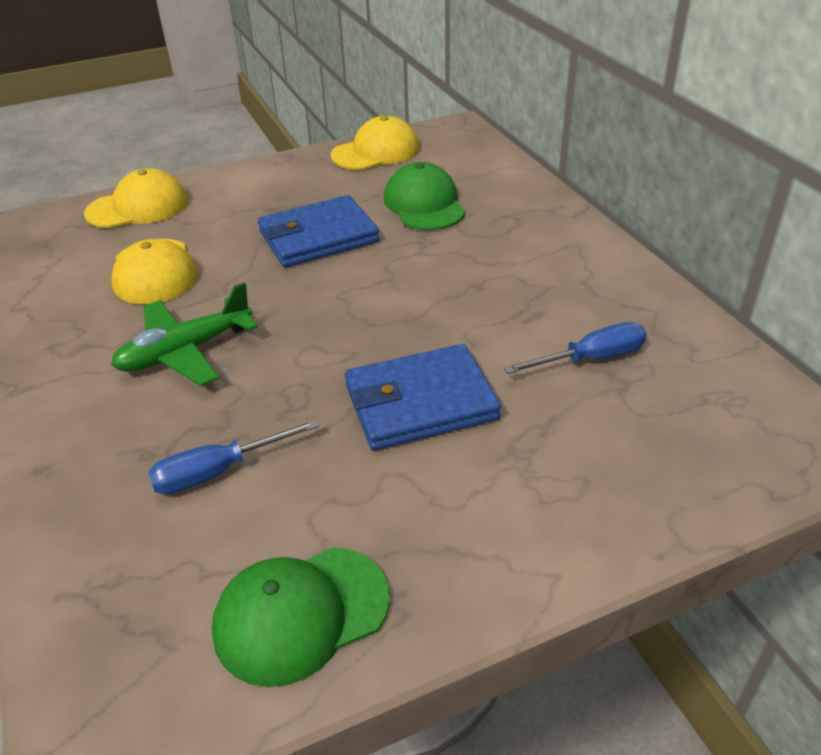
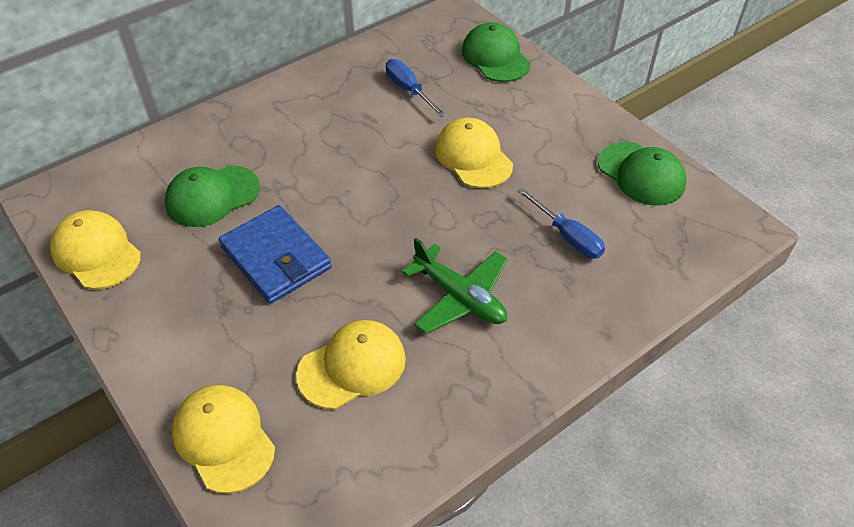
camera: 105 degrees left, 10 degrees up
(420, 402) = (473, 157): blue wallet -> yellow cap
(680, 476) = (495, 57): none -> green cap

